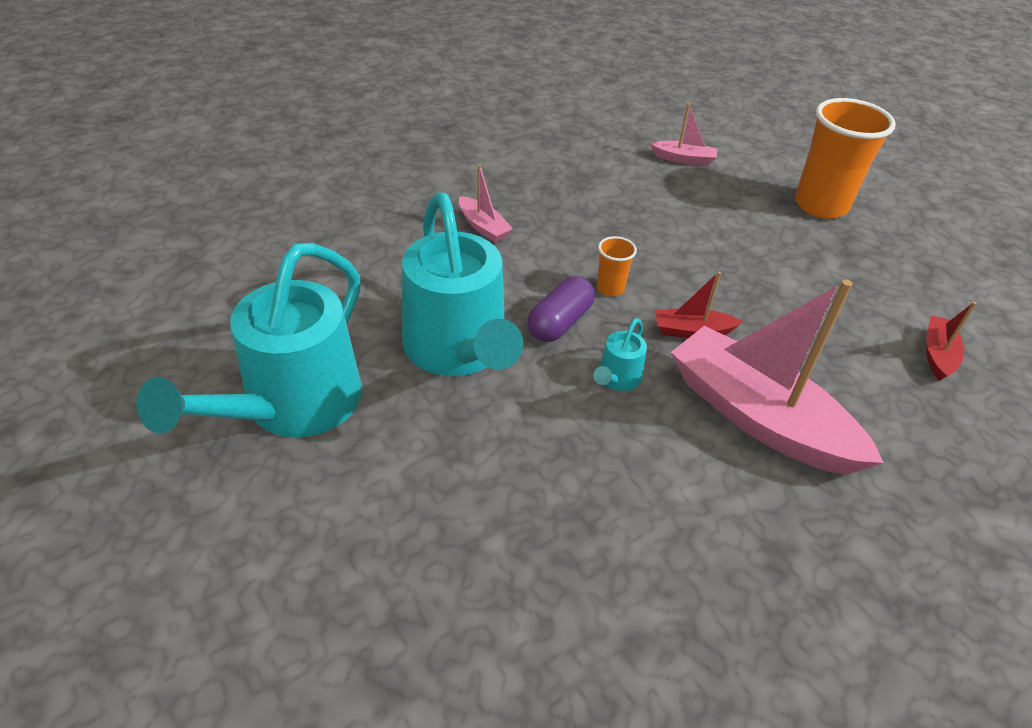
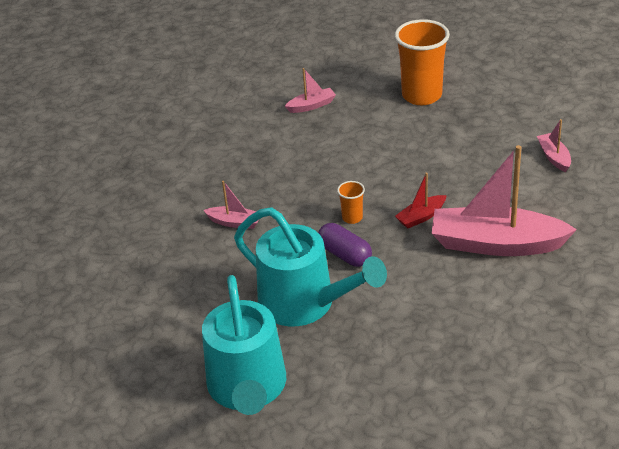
camera: 30 degrees left, 5 degrees down
(560, 323) = (345, 254): purple capsule -> purple capsule turned 45 degrees counterclockwise
(617, 379) = (407, 267): turquoise watering can -> none
(937, 354) = (554, 157): red boat -> pink boat

